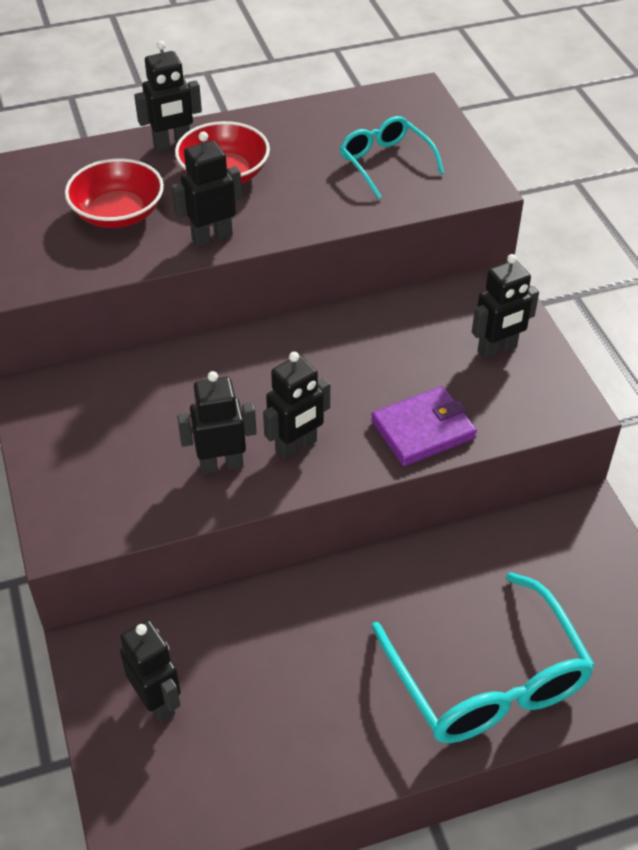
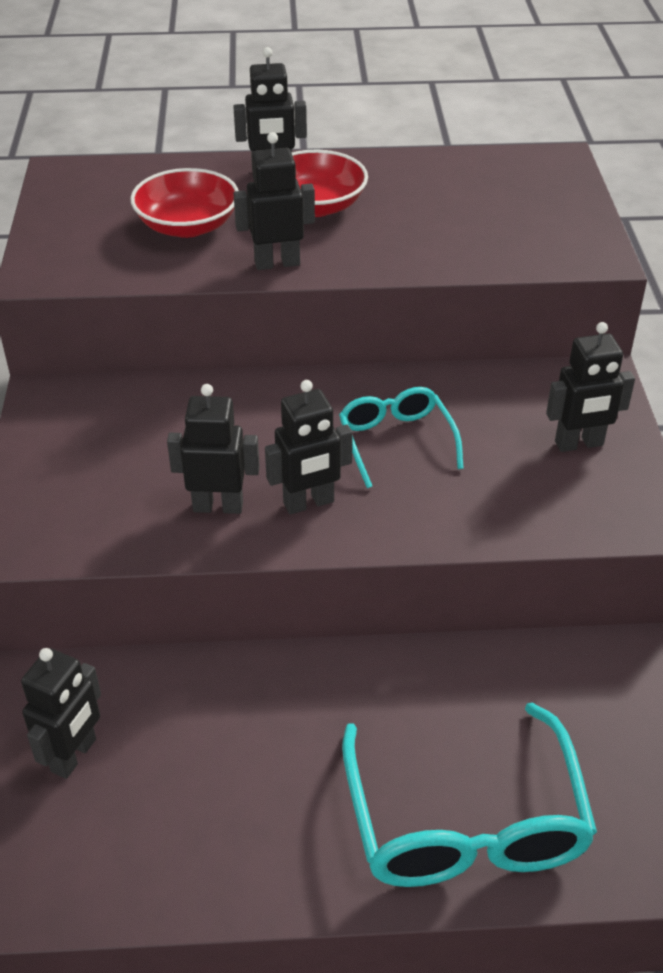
camera: 15 degrees right, 5 degrees down
(158, 701) = (74, 755): black robot -> black robot turned 45 degrees clockwise
(385, 162) = (498, 220): turquoise glasses -> turquoise glasses (396, 441)
(423, 430) = (461, 513): purple wallet -> none

